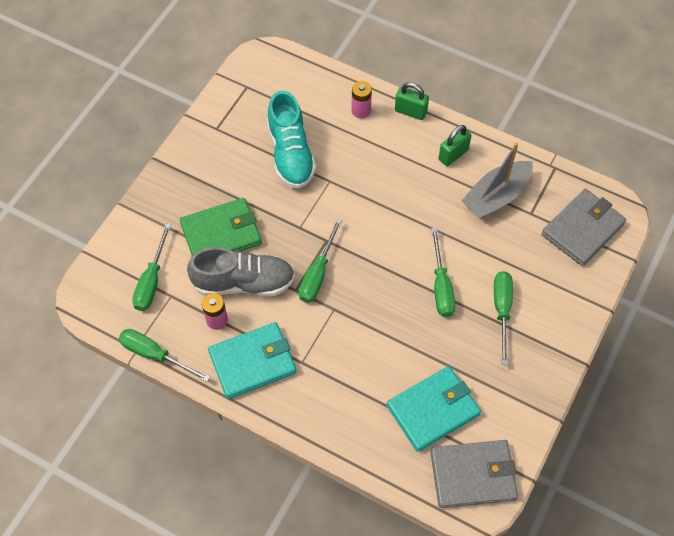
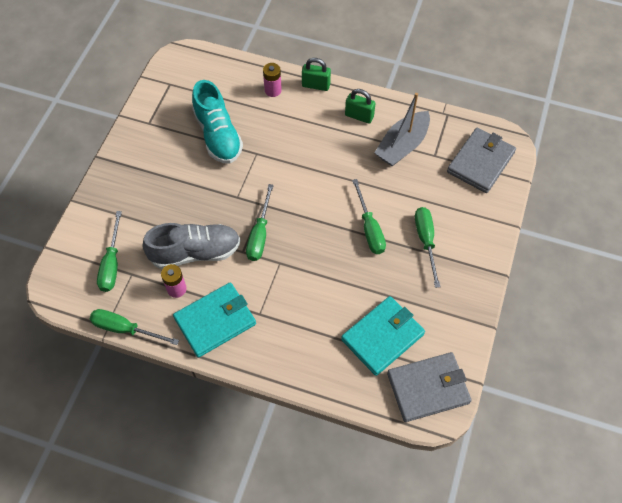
camera: 10 degrees left, 0 degrees up
(221, 233) = (168, 213): green wallet -> none
(453, 155) = (359, 116): green padlock -> green padlock turned 75 degrees clockwise

